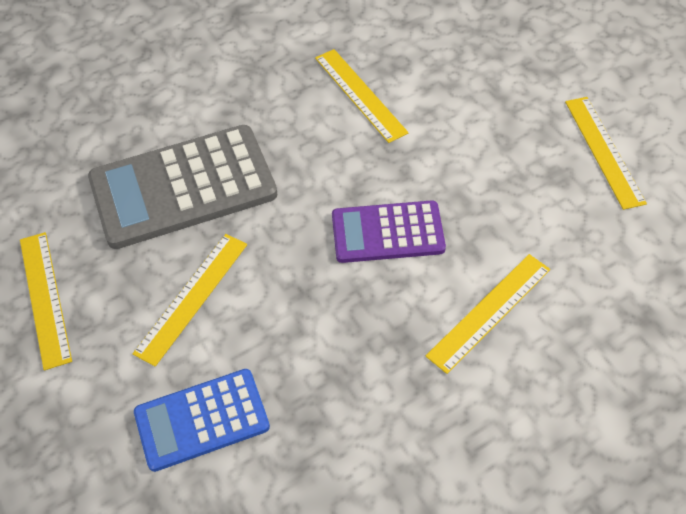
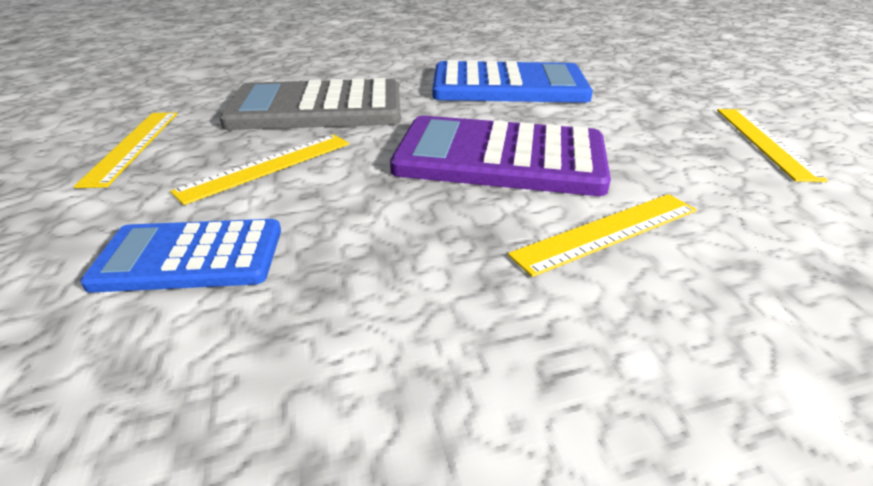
camera: 15 degrees right, 20 degrees down
(360, 94) = (508, 86): yellow ruler -> blue calculator
(387, 232) = (500, 157): purple calculator -> purple calculator, size x1.65

